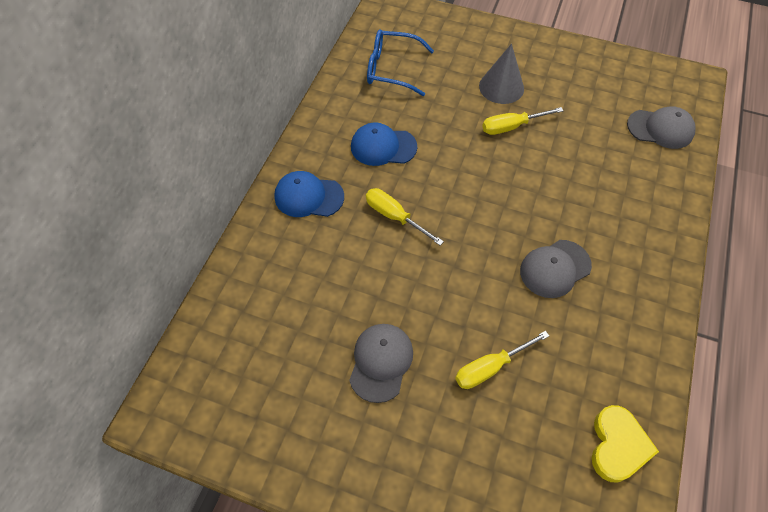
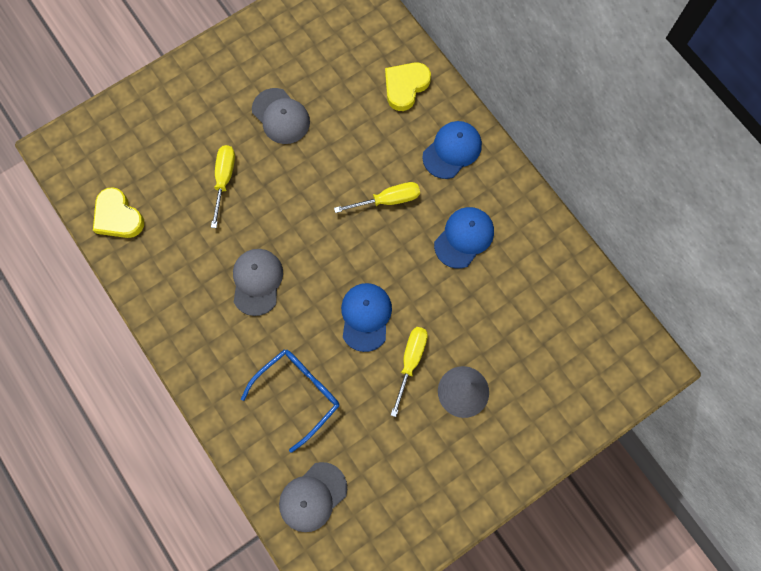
camera: 125 degrees right, 15 degrees up
(266, 270) = (405, 87): none -> yellow heart
(391, 69) = (554, 307): blue glasses -> blue glasses (298, 394)
(506, 173) = (365, 317): none -> blue cap

